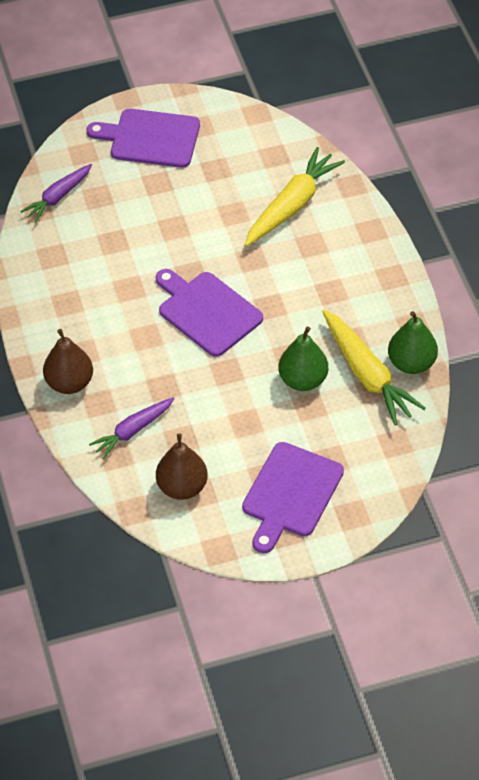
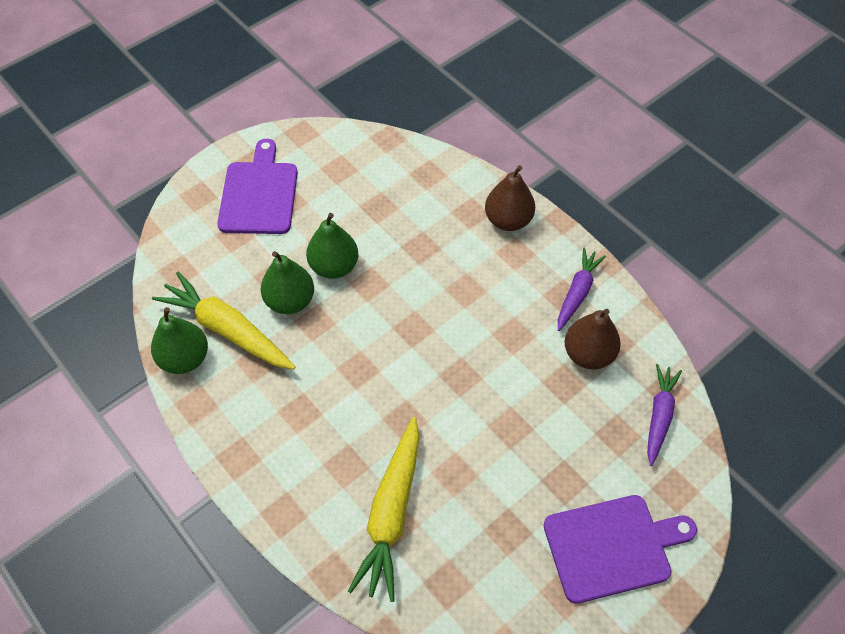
camera: 155 degrees right, 5 degrees up
(133, 431) = (425, 199): purple carrot -> purple carrot (577, 293)
(182, 487) = (356, 168): brown pear -> brown pear (588, 354)
(207, 312) = (420, 338): purple cutting board -> none
(250, 396) = (334, 266): none -> green pear

